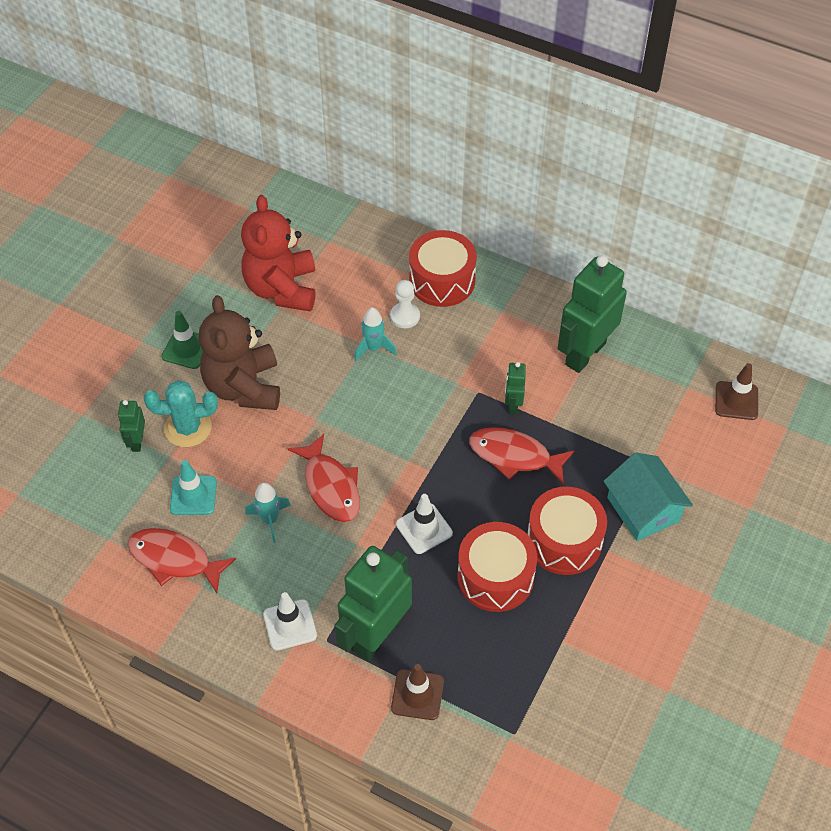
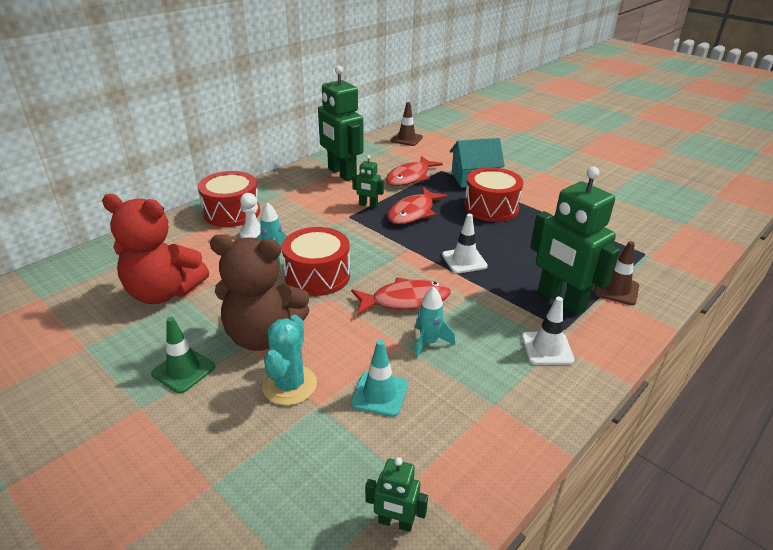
camera: 75 degrees left, 20 degrees down
(137, 441) = (284, 432): green robot -> green robot (395, 522)
(174, 560) = (457, 422): red fish -> red fish (410, 177)
(495, 577) = (515, 238): red drum -> red drum (317, 276)

